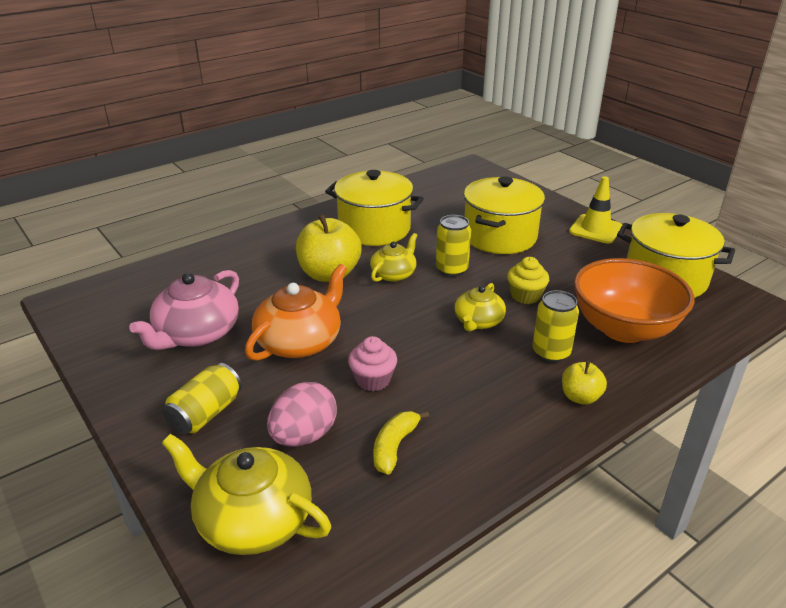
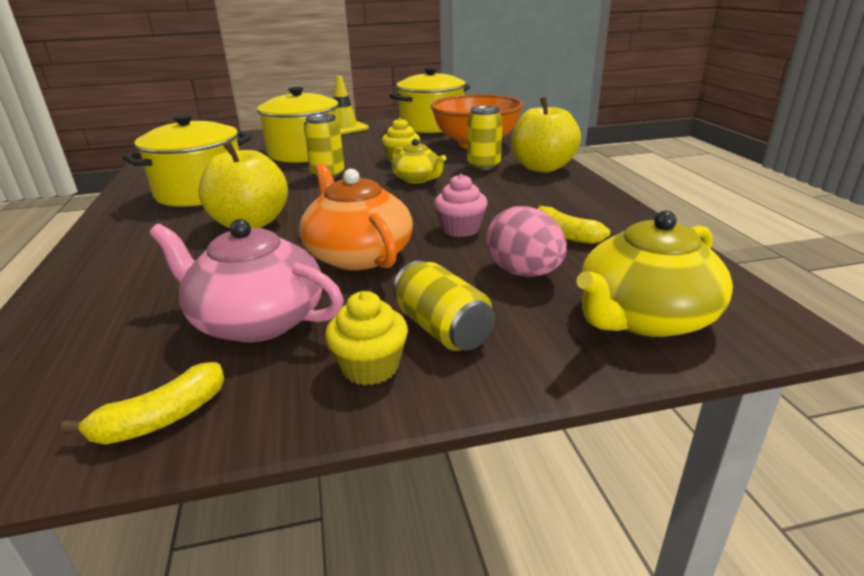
camera: 65 degrees left, 5 degrees down
(101, 343) = (162, 418): none -> yellow banana
(156, 396) = (370, 367): none -> yellow cupcake
(197, 333) = (257, 320): pink teapot -> pink teapot turned 150 degrees clockwise
(394, 274) = (298, 196): yellow teapot -> none
(580, 397) = (542, 168): yellow apple -> yellow apple, size x1.89

